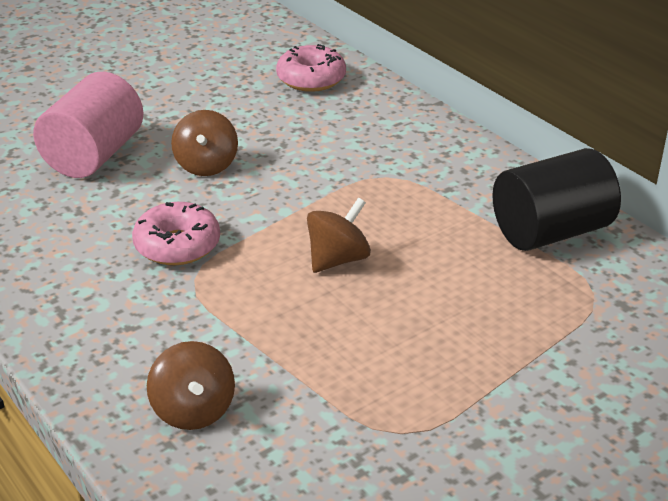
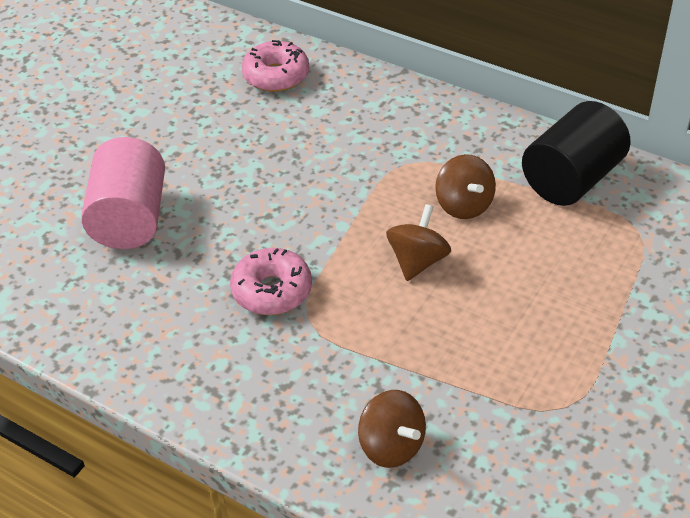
camera: 20 degrees left, 10 degrees up
(206, 165) = (242, 198): brown spinning top -> brown spinning top (464, 205)

